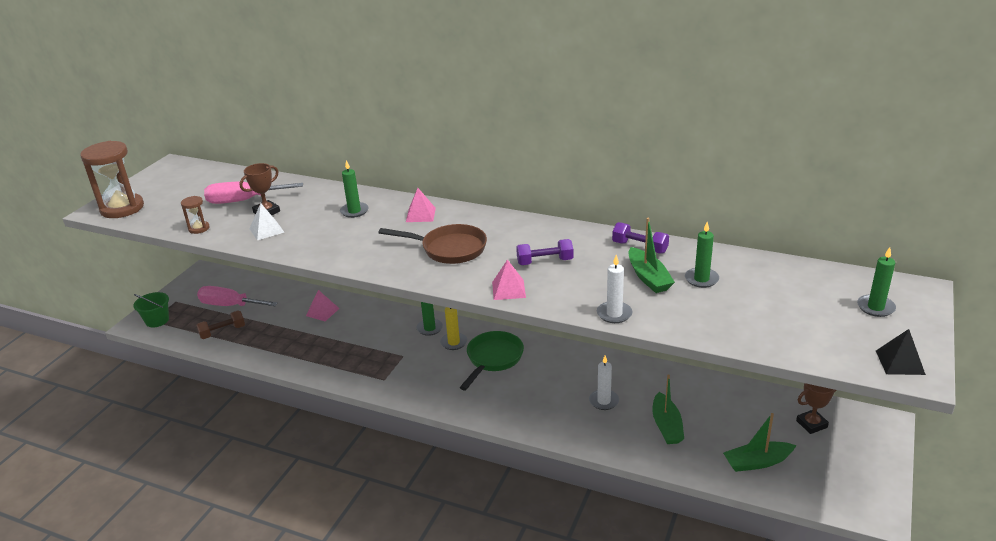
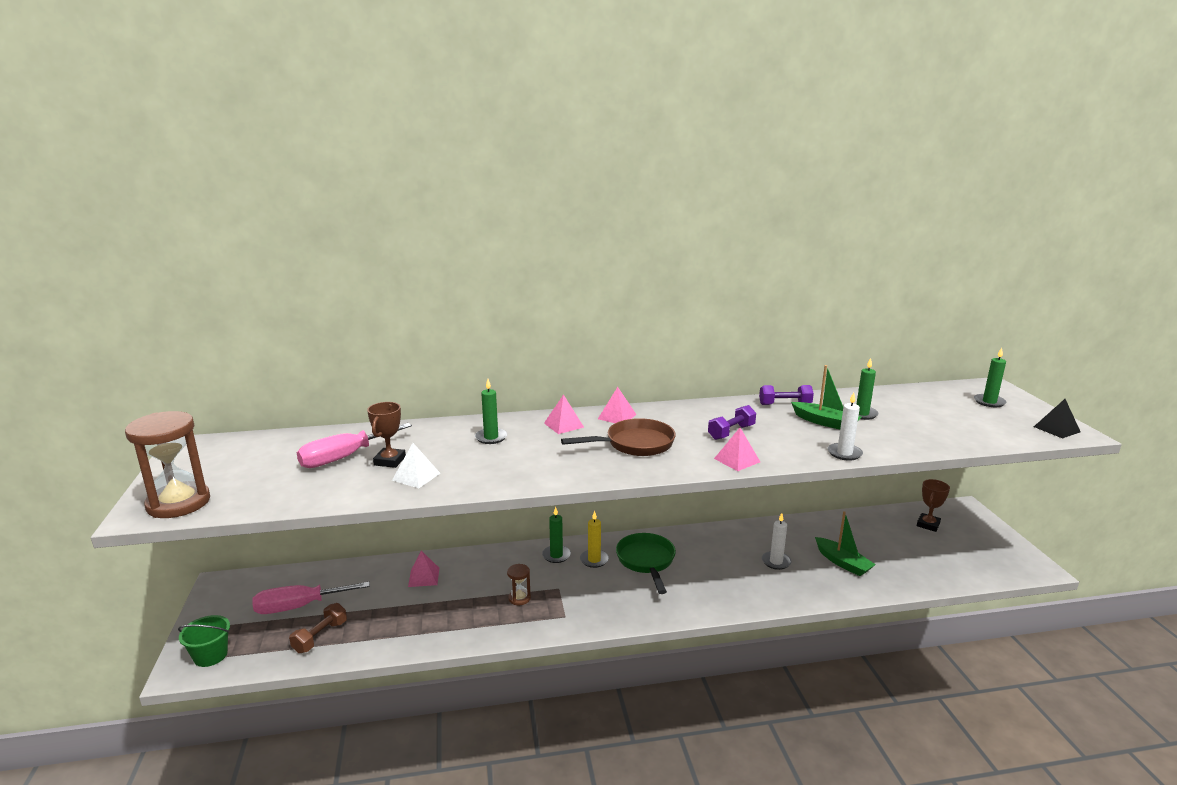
camera: 35 degrees left, 10 degrees down
(199, 228) = (325, 496): brown hourglass -> brown hourglass (519, 598)
(472, 218) = (617, 416): none -> pink pyramid
(757, 462) = (931, 564): green boat -> none

